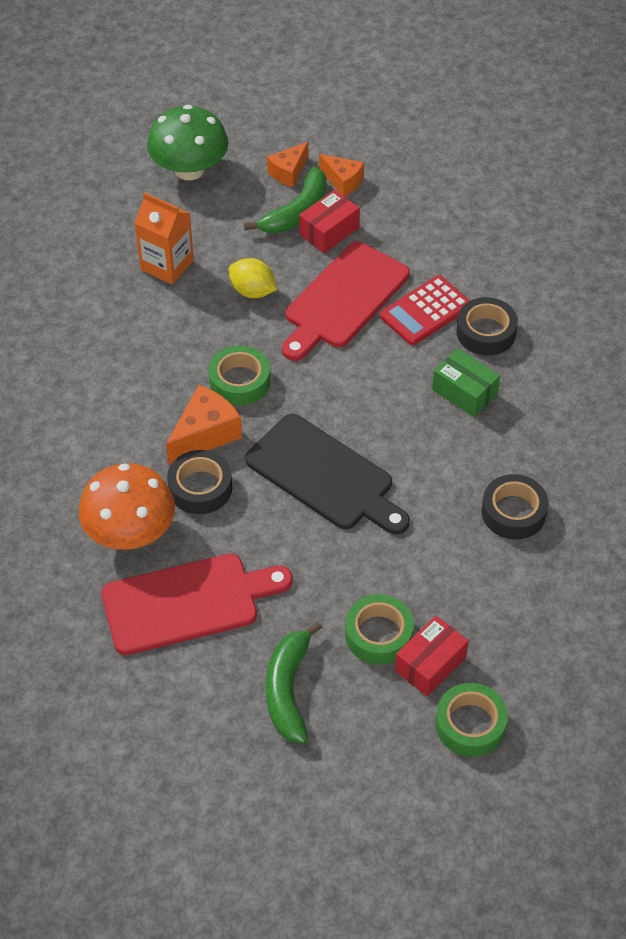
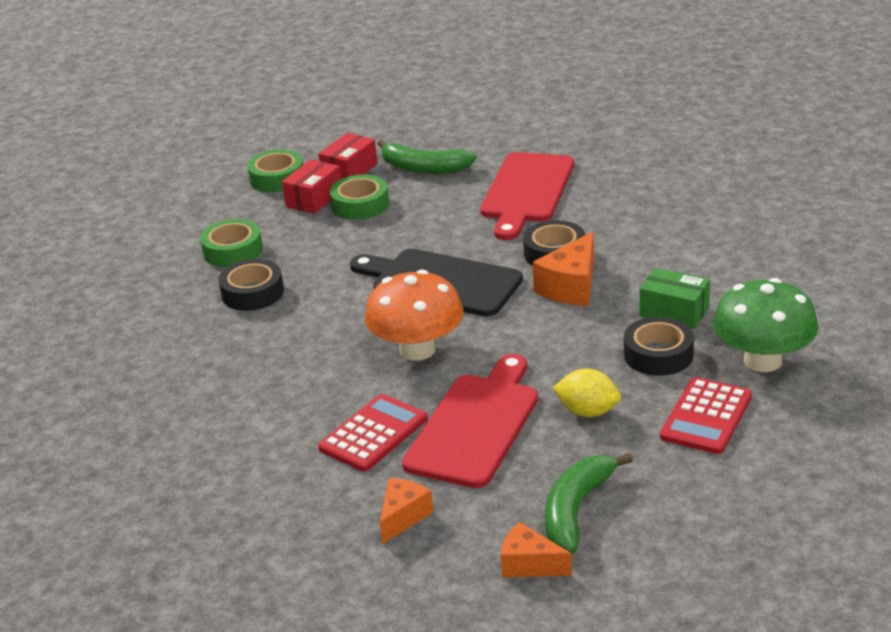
camera: 170 degrees right, 20 degrees down
(130, 532) = (600, 217): orange mushroom -> orange mushroom (417, 349)
(167, 265) = (706, 417): orange carton -> red calculator
(187, 602) = (526, 191): red cutting board -> red cutting board turned 45 degrees counterclockwise
(189, 169) = (754, 534): green mushroom -> green mushroom (762, 360)
(239, 381) = (558, 331): green tape -> green tape (233, 251)
(288, 172) = (612, 561): orange cheese -> orange cheese (403, 517)
(288, 689) = (423, 168): green banana -> green banana turned 120 degrees clockwise
(329, 231) = (522, 495): red box -> red box (349, 171)
(464, 392) = (314, 369): green box -> green box (674, 312)
(486, 332) = (297, 427): black tape -> black tape (658, 355)

